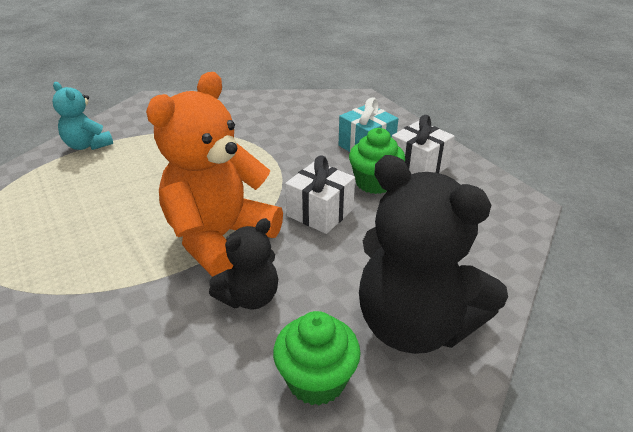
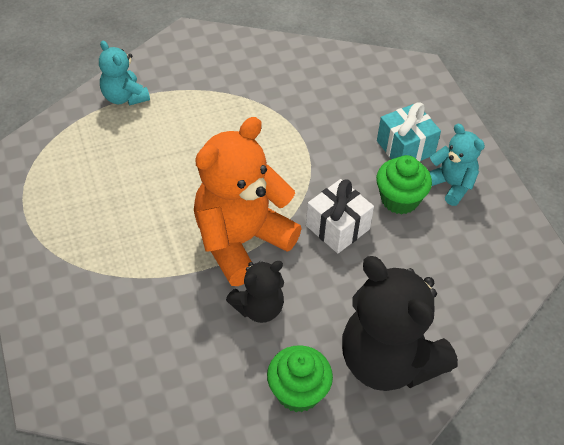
camera: 10 degrees right, 15 degrees up
(418, 166) = (451, 185): white gift -> turquoise teddy bear

